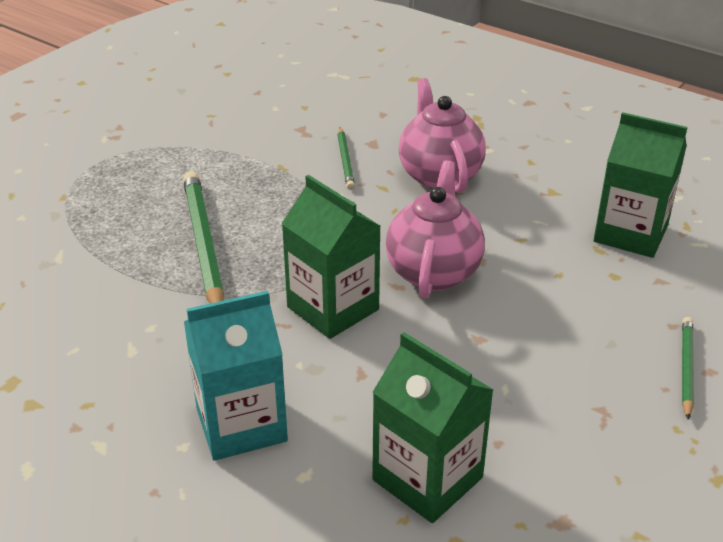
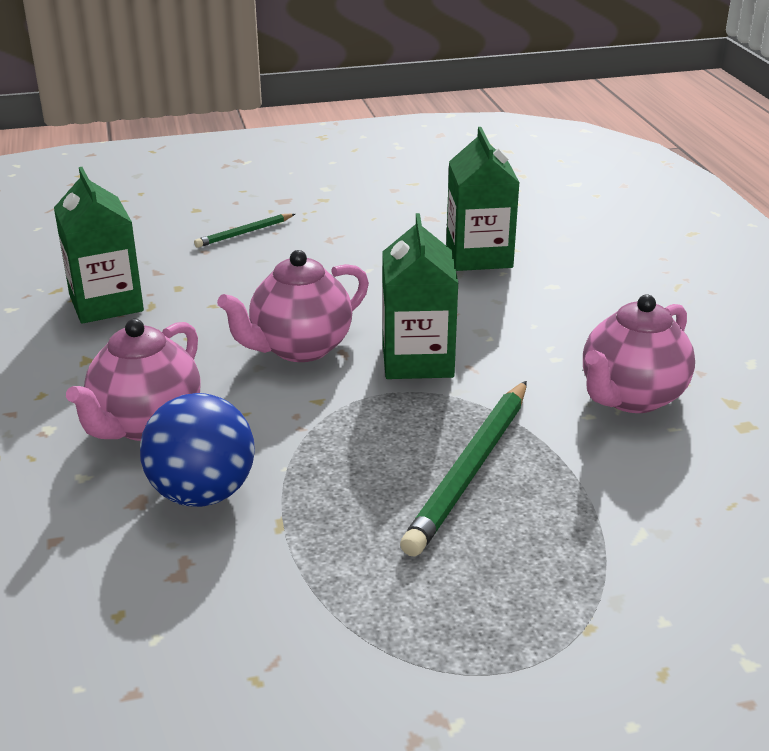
camera: 140 degrees left, 5 degrees down
(126, 362) = (631, 397): none -> pink teapot
(241, 424) = (570, 323): turquoise carton -> none
(345, 161) = (202, 493): green pencil -> blue ball

